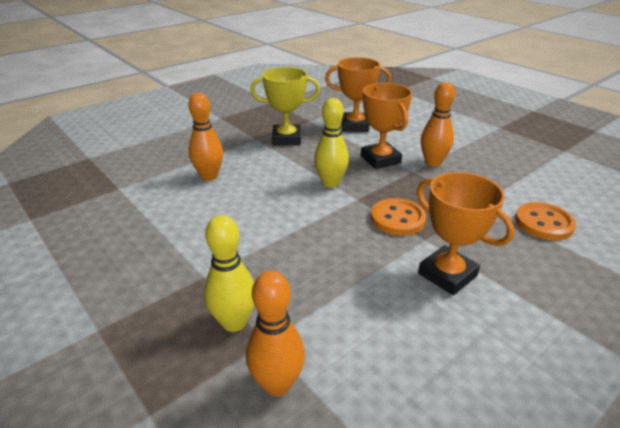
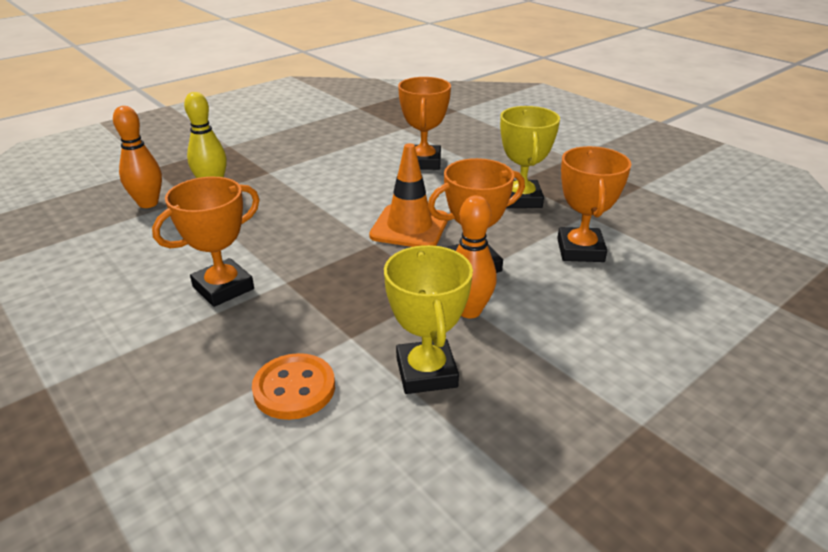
camera: 90 degrees right, 0 degrees up
(209, 176) = (423, 162): orange bowling pin -> orange trophy
(330, 183) = (409, 227): yellow bowling pin -> orange traffic cone
(397, 219) = (328, 266): orange button -> none
(498, 177) = (426, 372): none -> yellow trophy

